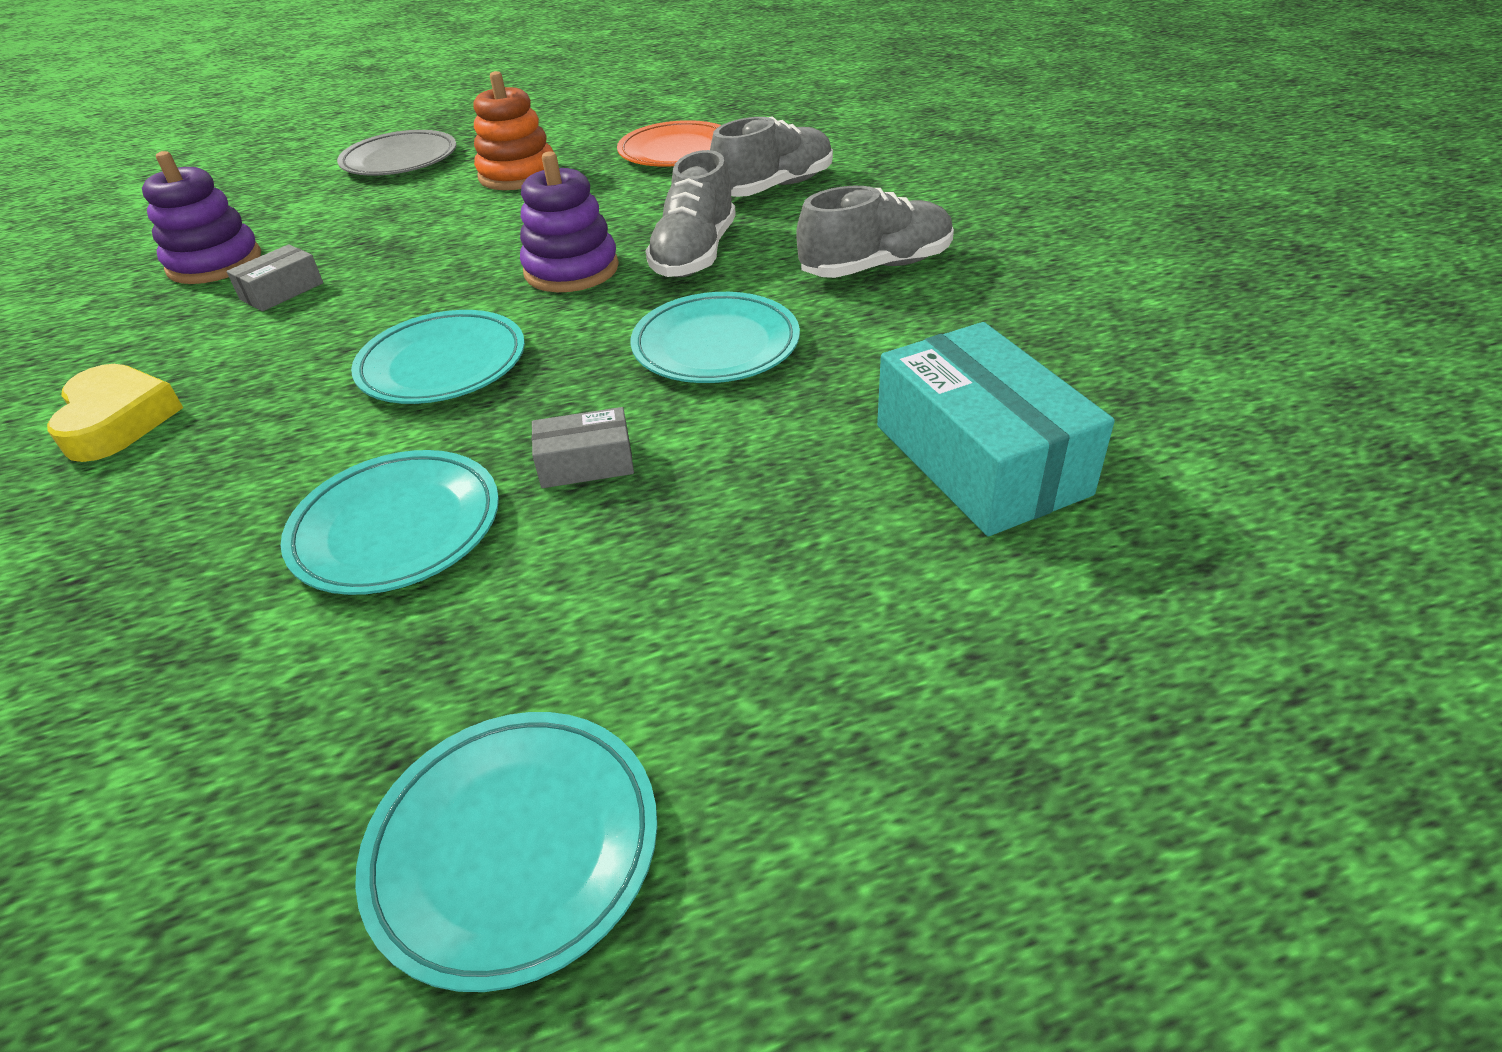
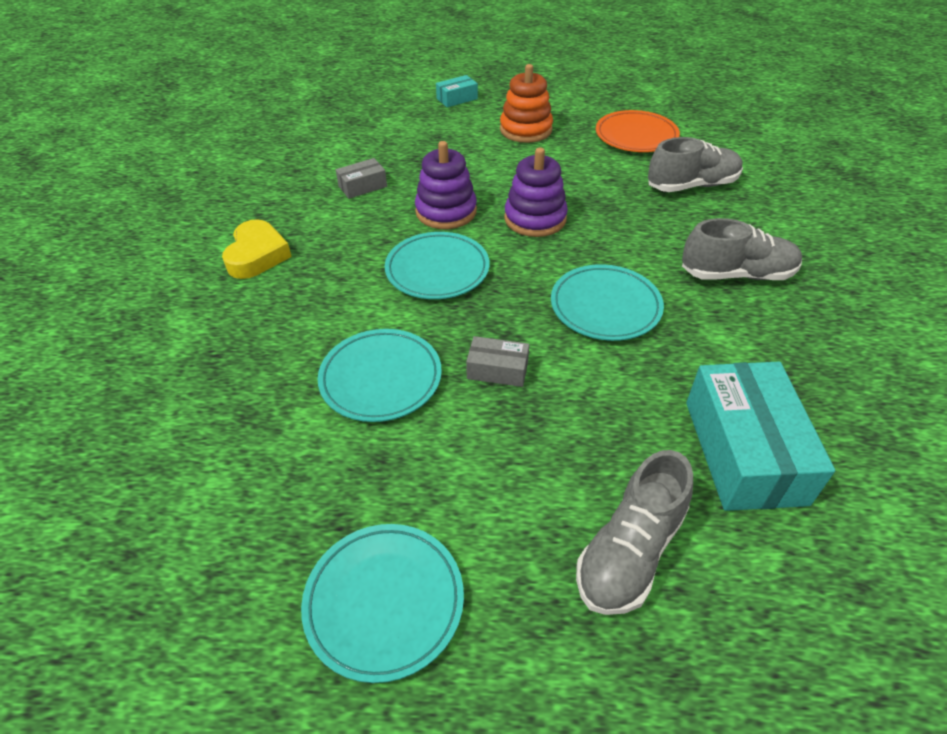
camera: 20 degrees right, 5 degrees up
(215, 263) = (331, 154): purple stacking toy -> purple stacking toy (446, 211)
(400, 160) = (457, 99): grey plate -> turquoise box
(695, 254) = (617, 228): grey shoe -> grey shoe (630, 551)

